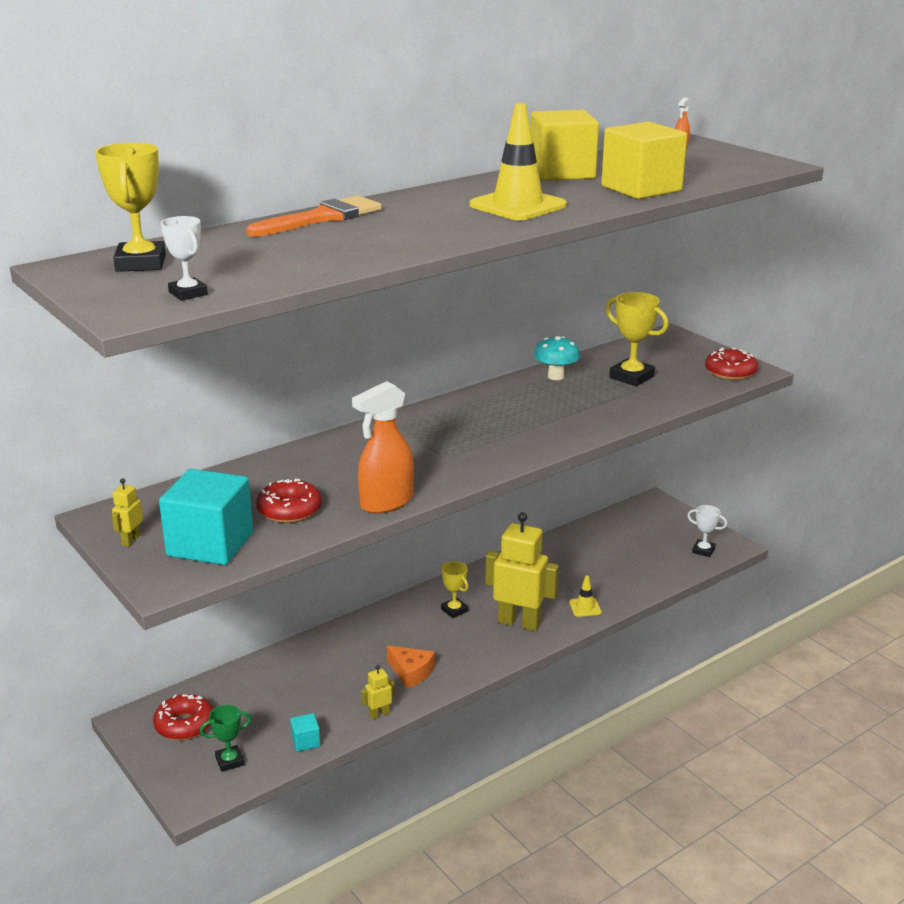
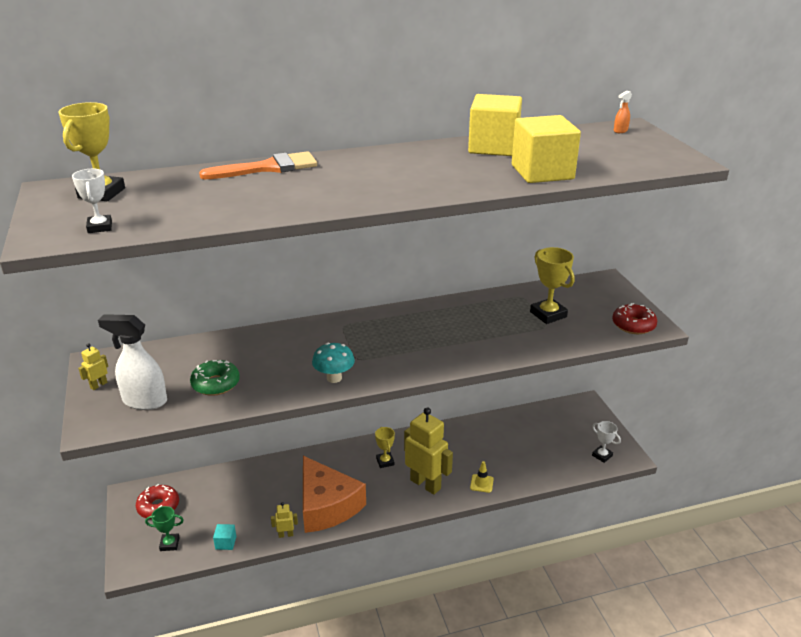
camera: 20 degrees right, 5 degrees up
(210, 544) = (144, 401): turquoise cube -> white spray bottle
(289, 510) = (216, 384): red donut -> green donut
(386, 503) = (285, 392): orange spray bottle -> none
(411, 672) = (326, 506): orange cheese -> orange cheese, size x2.09
(517, 206) = (424, 176): yellow traffic cone -> none
(555, 376) = (488, 303): turquoise mushroom -> turquoise mushroom (334, 378)

